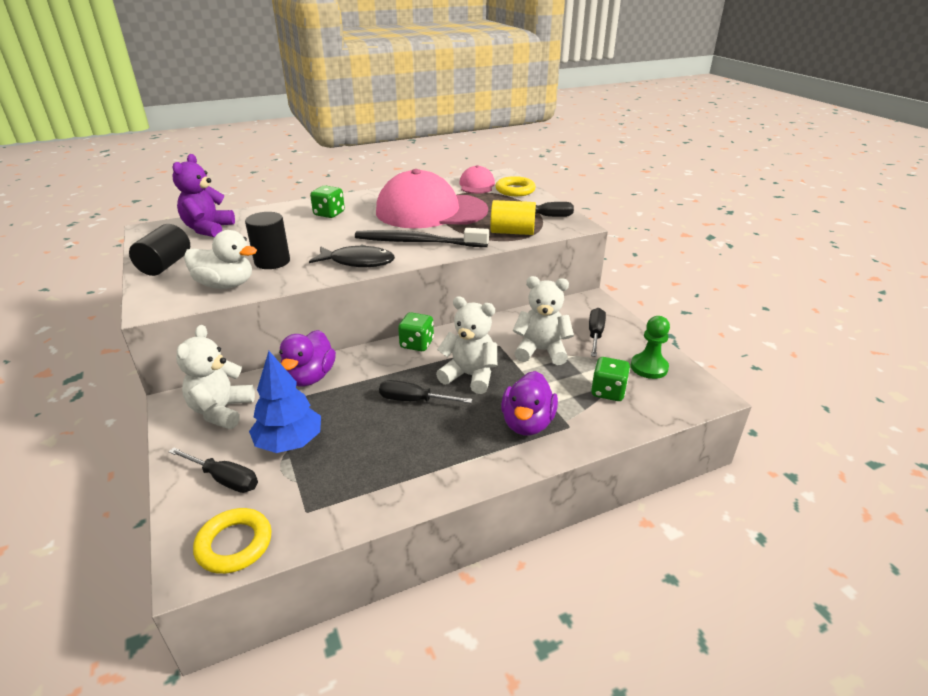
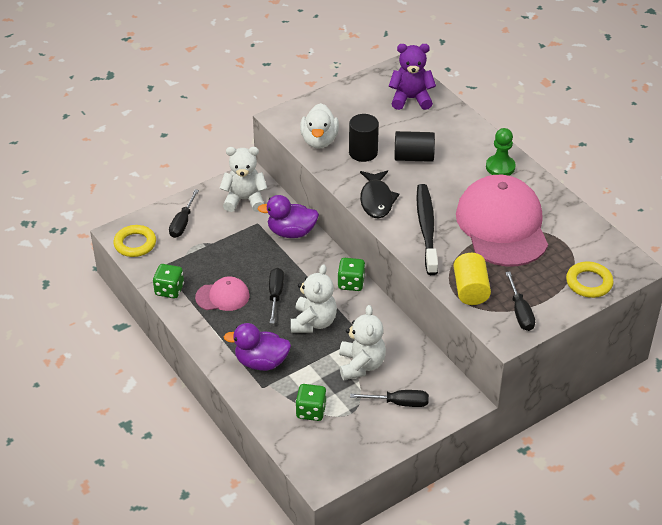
camera: 80 degrees right, 10 degrees up
(165, 265) = (341, 100): black cylinder -> black cylinder (413, 157)
(289, 442) = (219, 242): blue tree -> none
(329, 214) = (469, 159): green dice -> green dice (169, 290)
(477, 185) = (591, 250): pink cap -> pink cap (223, 296)
(649, 367) = (353, 441): green pawn -> green pawn (500, 167)

